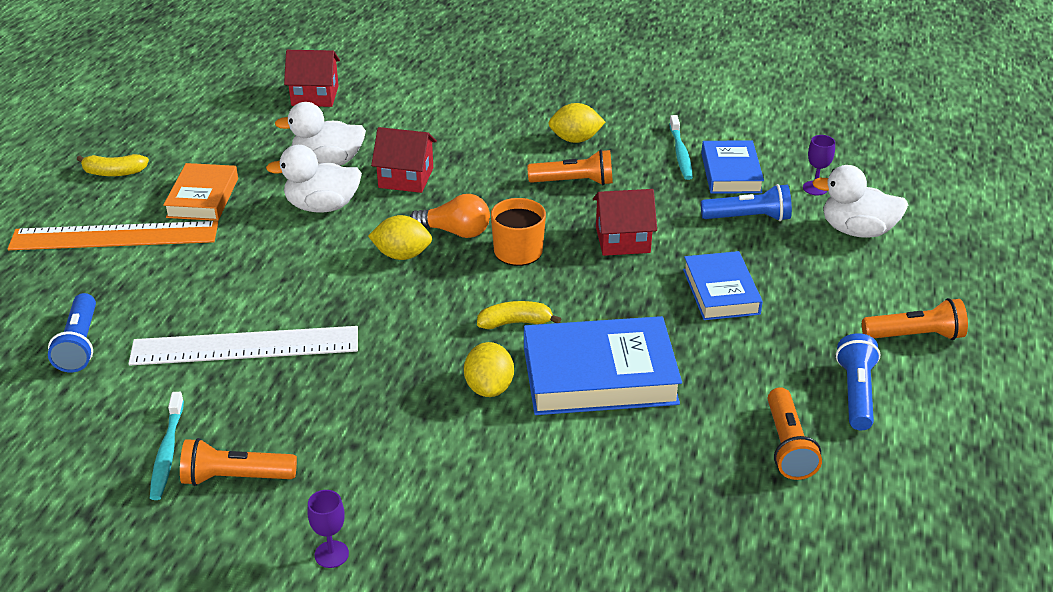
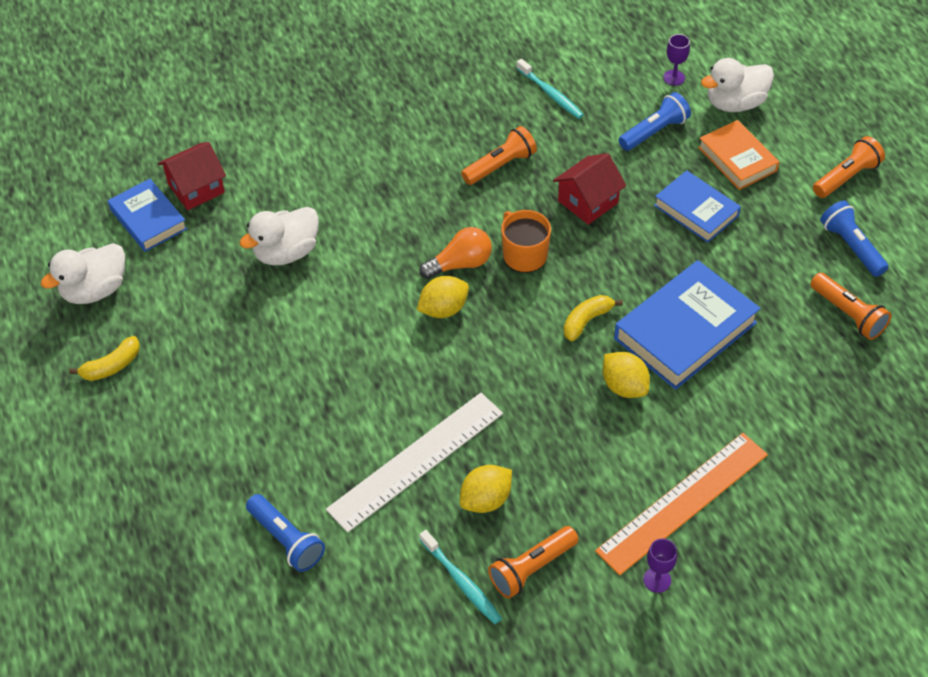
camera: 35 degrees left, 15 degrees up
(114, 236) = (191, 427): orange ruler -> orange ruler (683, 502)
(203, 198) = (221, 347): orange book -> orange book (737, 159)
(322, 206) = (331, 299): white duck -> white duck (95, 290)
(406, 178) = (367, 233): red house -> none
(575, 139) = (459, 122): yellow lemon -> yellow lemon (486, 500)
(731, 173) = (603, 94): blue book -> blue book (148, 219)

